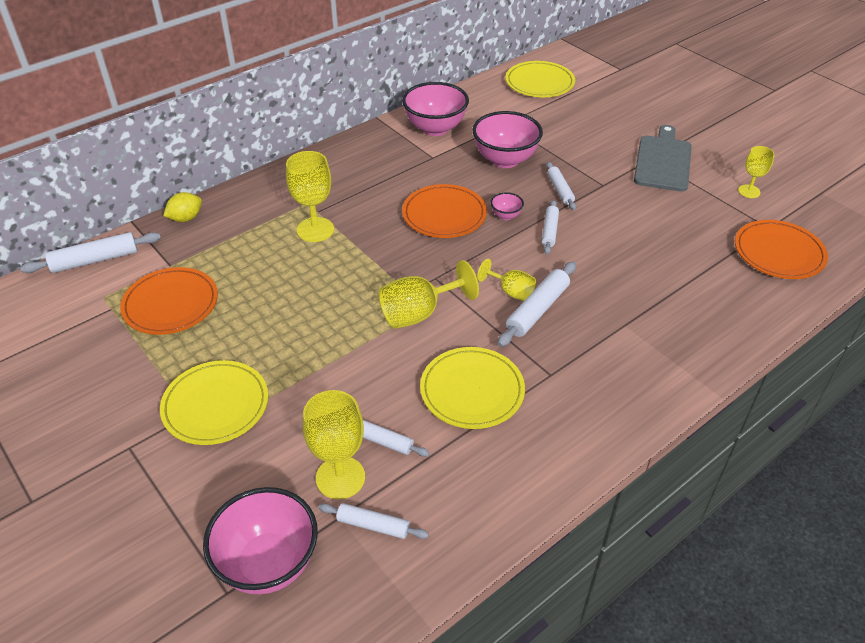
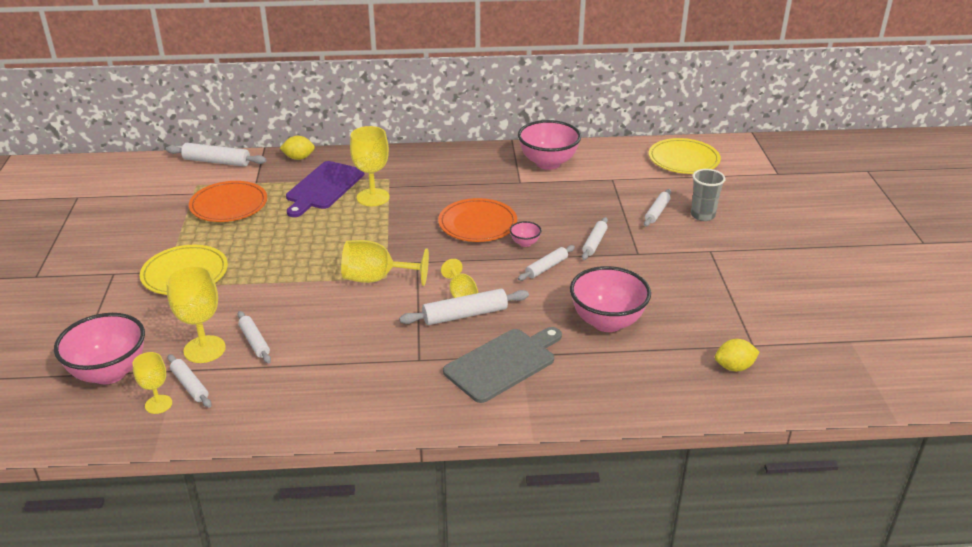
camera: 35 degrees right, 10 degrees down
(252, 240) = (323, 187): none -> purple cutting board
(472, 391) = (350, 342): yellow plate -> none
(505, 160) = (576, 205): pink bowl -> pink bowl (607, 322)
(574, 140) = (657, 212): none -> white rolling pin
(610, 129) = (702, 215): none -> grey cup
(663, 161) = (719, 257): grey cutting board -> grey cutting board (503, 363)
(749, 191) = (773, 311): yellow goblet -> yellow goblet (158, 404)
(778, 253) = (734, 367): orange plate -> yellow lemon

